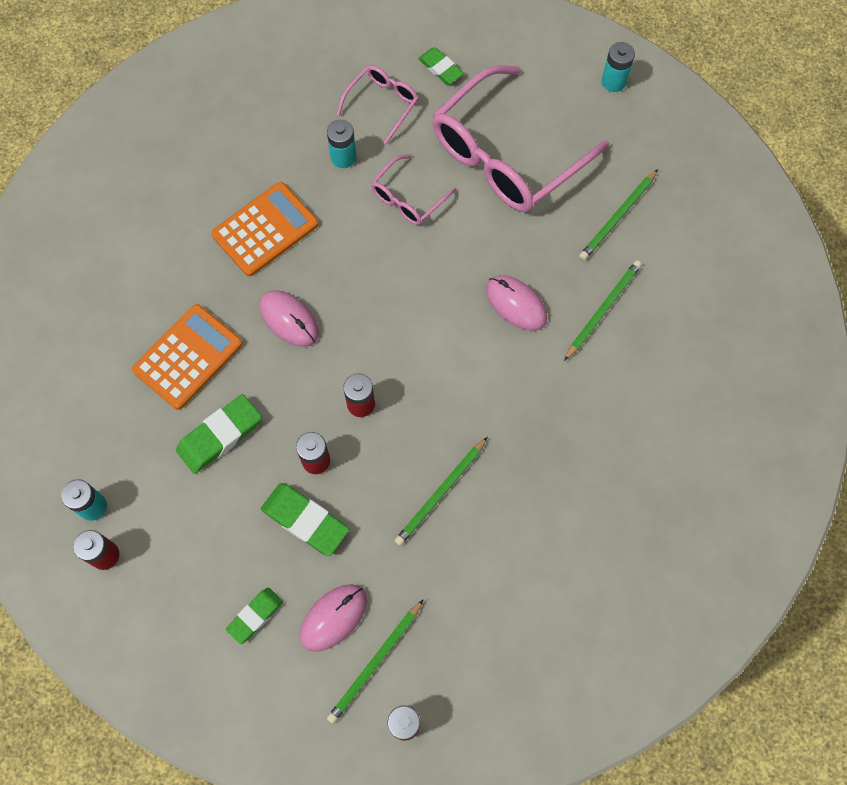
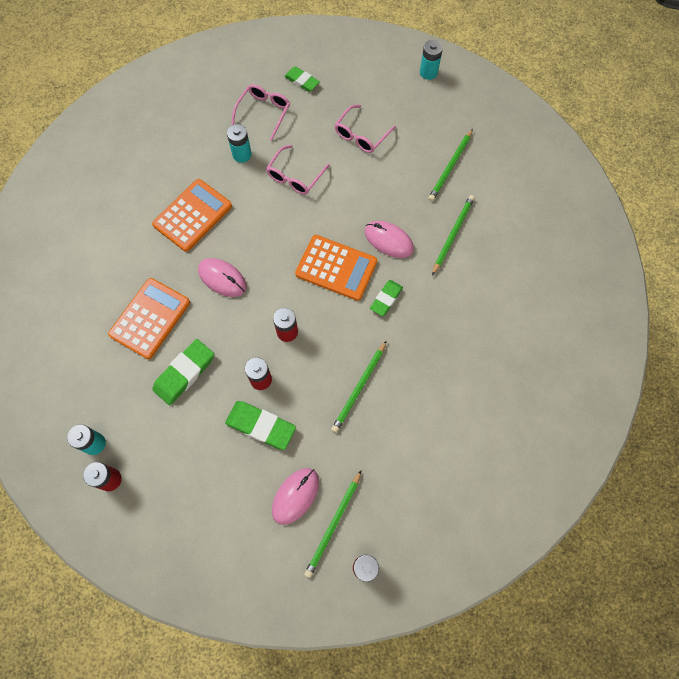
camera: 10 degrees left, 0 degrees up
(255, 616) = (235, 505): green eraser -> green eraser (386, 299)
(440, 330) = (336, 268): none -> orange calculator
(506, 155) = (361, 135): pink glasses -> pink glasses, size x0.47

